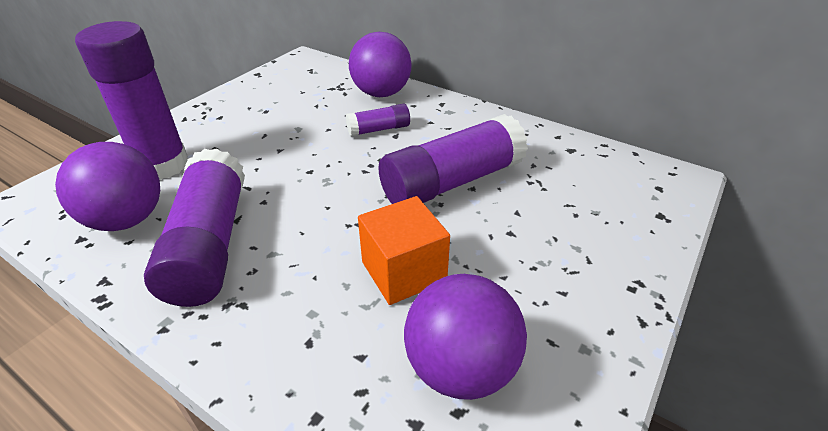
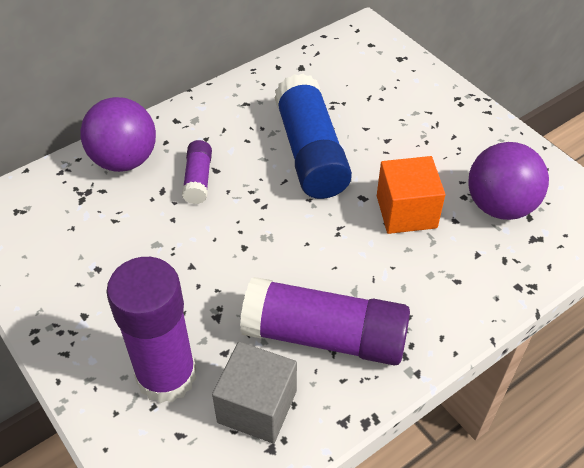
camera: 70 degrees left, 10 degrees up
(127, 219) = (257, 406): purple ball -> grey cube
(452, 182) = (311, 152): purple glue stick -> blue glue stick

